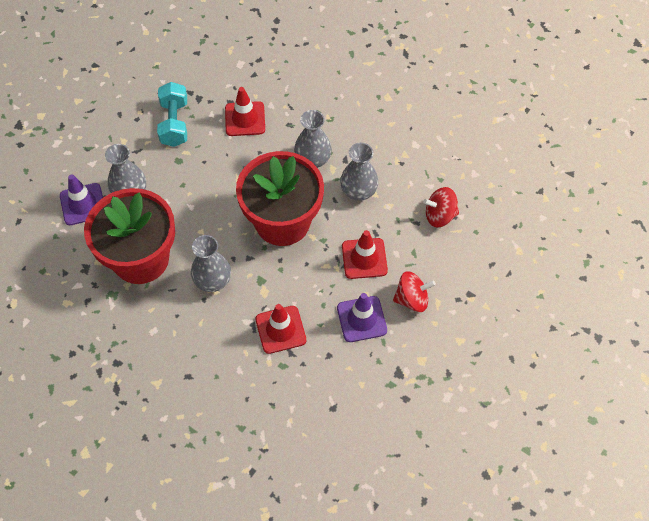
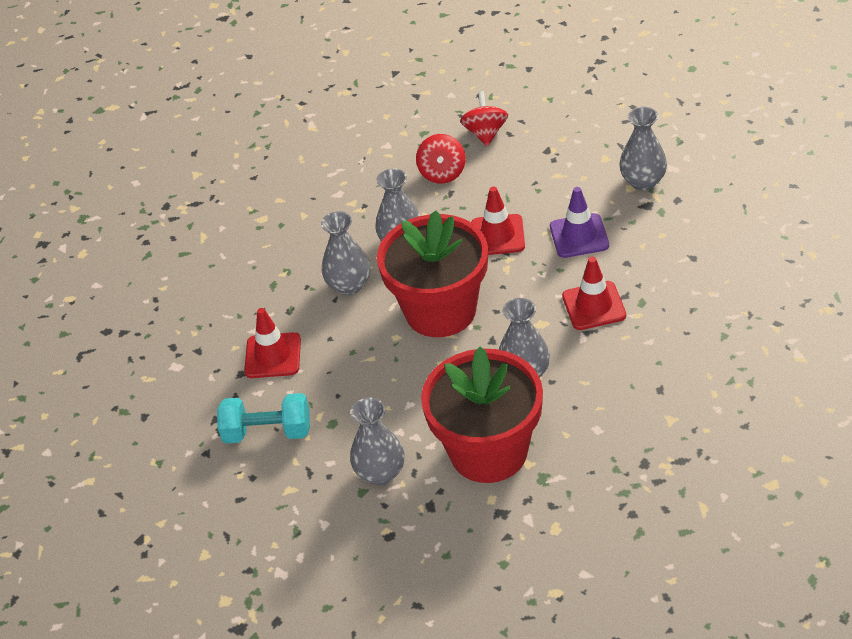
camera: 80 degrees left, 15 degrees down
(83, 204) = (395, 527): purple traffic cone -> none
(412, 299) = (553, 195): red spinning top -> red spinning top (485, 133)
(429, 371) = (643, 181): none -> grey vase

